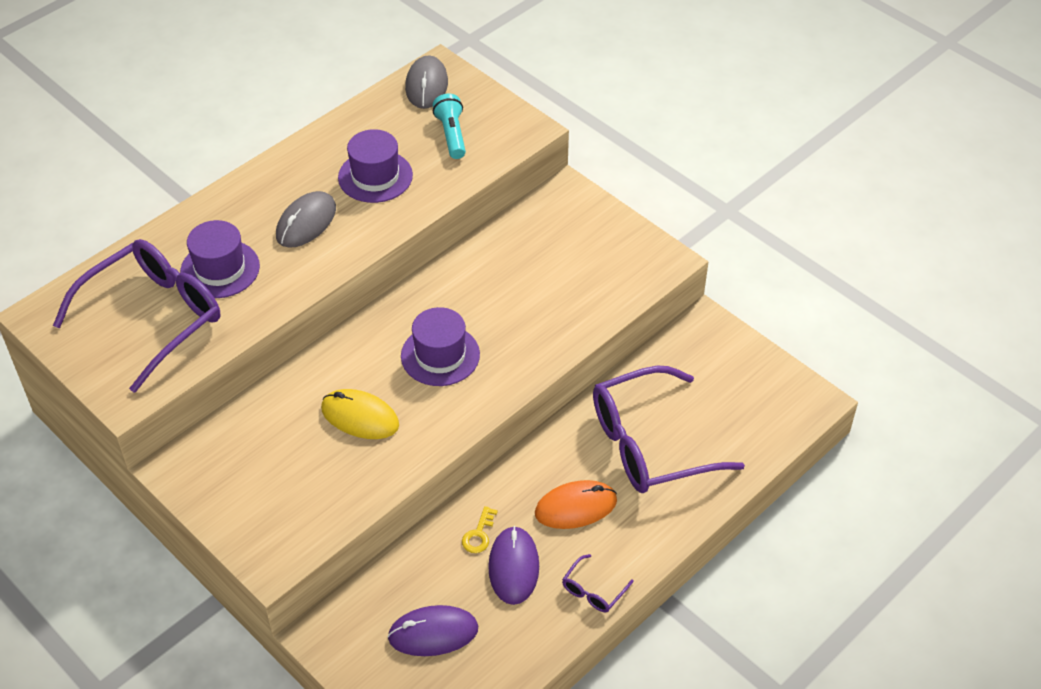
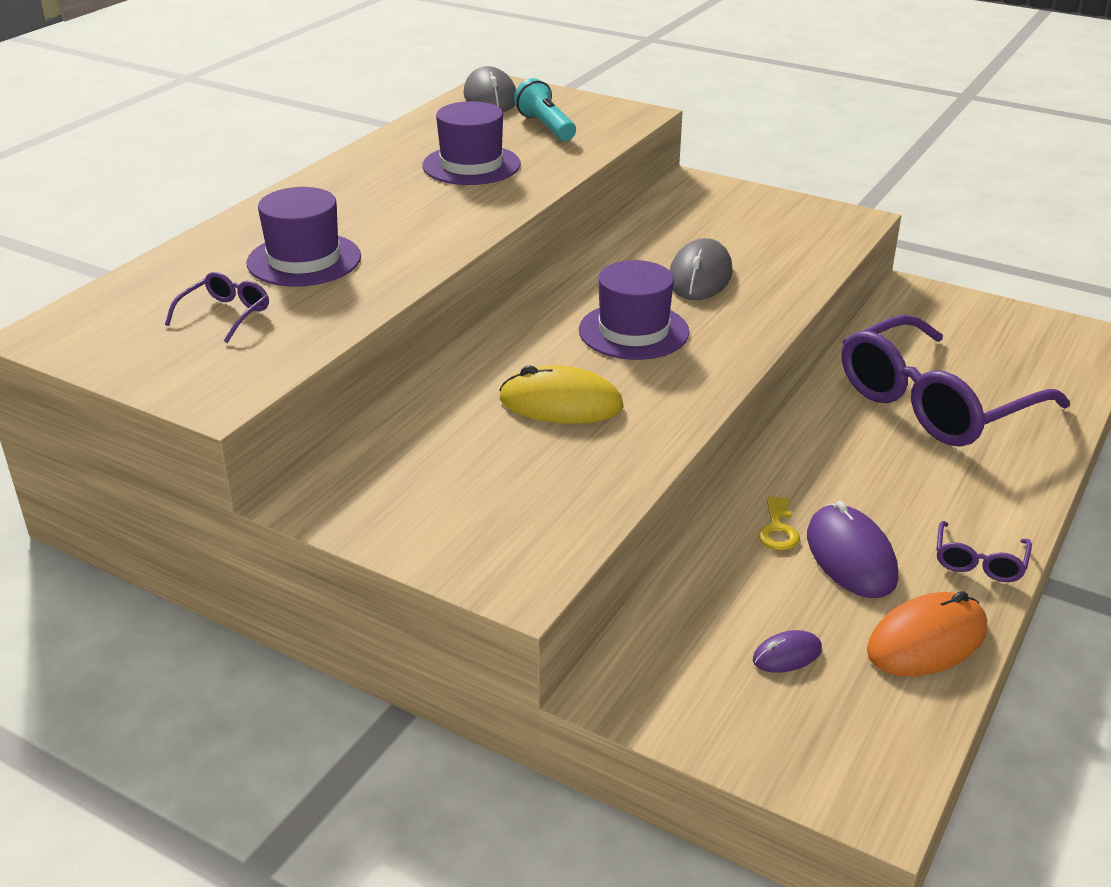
camera: 15 degrees left, 15 degrees down
(152, 318) = (225, 315): purple glasses -> purple glasses, size x0.40
(306, 222) = (403, 209): grey mouse -> grey mouse (700, 276)
(433, 633) = (787, 655): purple mouse -> purple mouse, size x0.52
(575, 507) = (888, 479): orange mouse -> orange mouse (926, 640)

